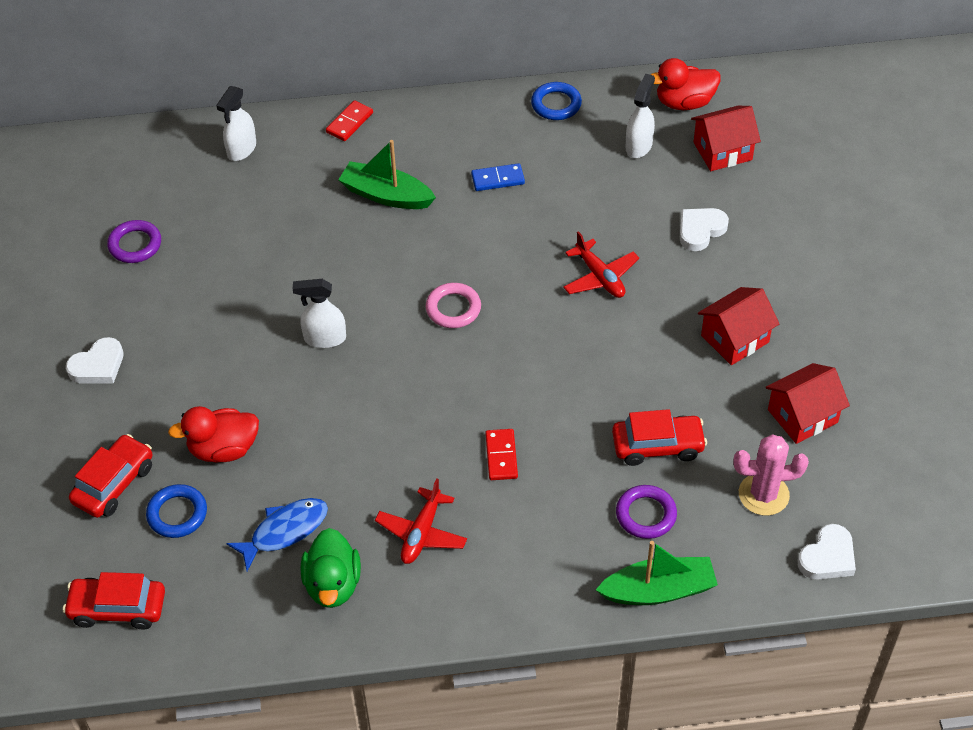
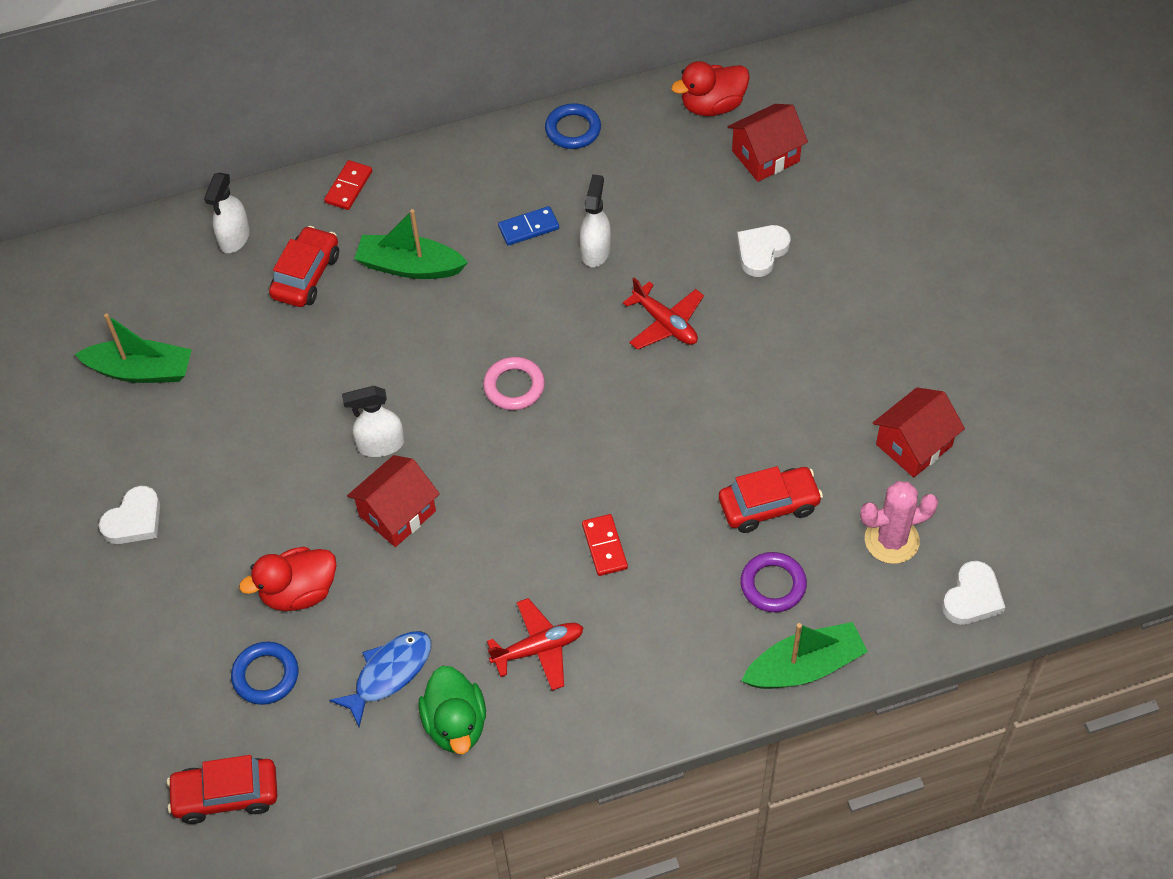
camera: 10 degrees left, 5 degrees up
(114, 484) = (186, 653): red car -> red car (306, 275)
(135, 245) = (141, 370): purple ring -> green boat
(421, 533) = (538, 649): red plane -> red plane turned 120 degrees counterclockwise
(639, 146) = (674, 164): white spray bottle -> white spray bottle (595, 251)
(735, 339) = (824, 370): red house -> red house (397, 513)

